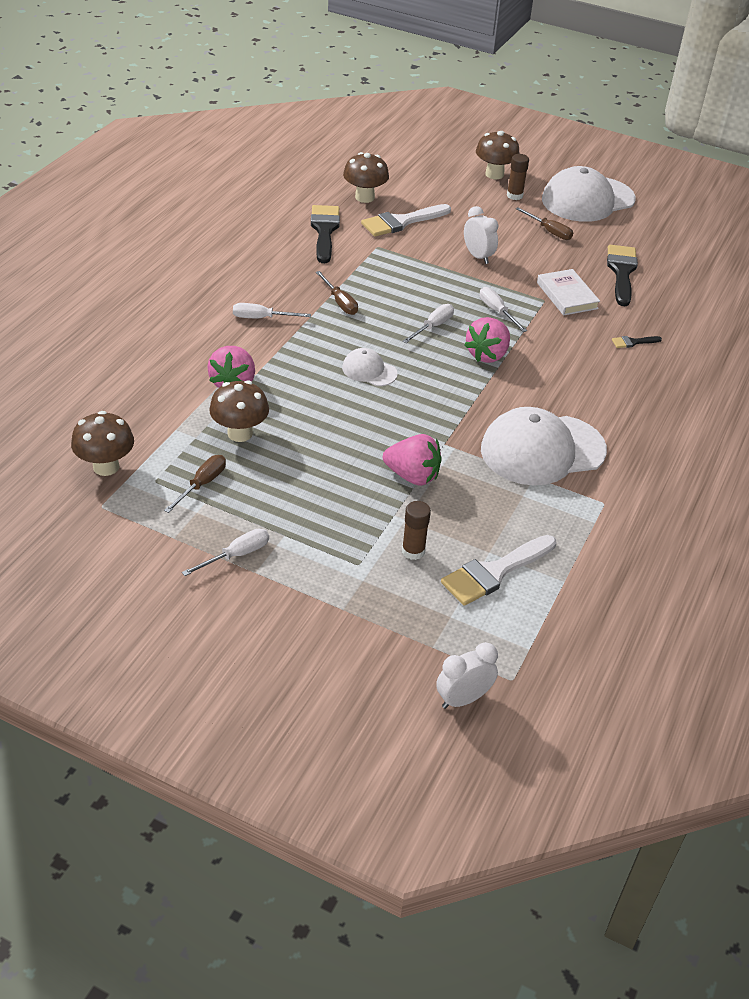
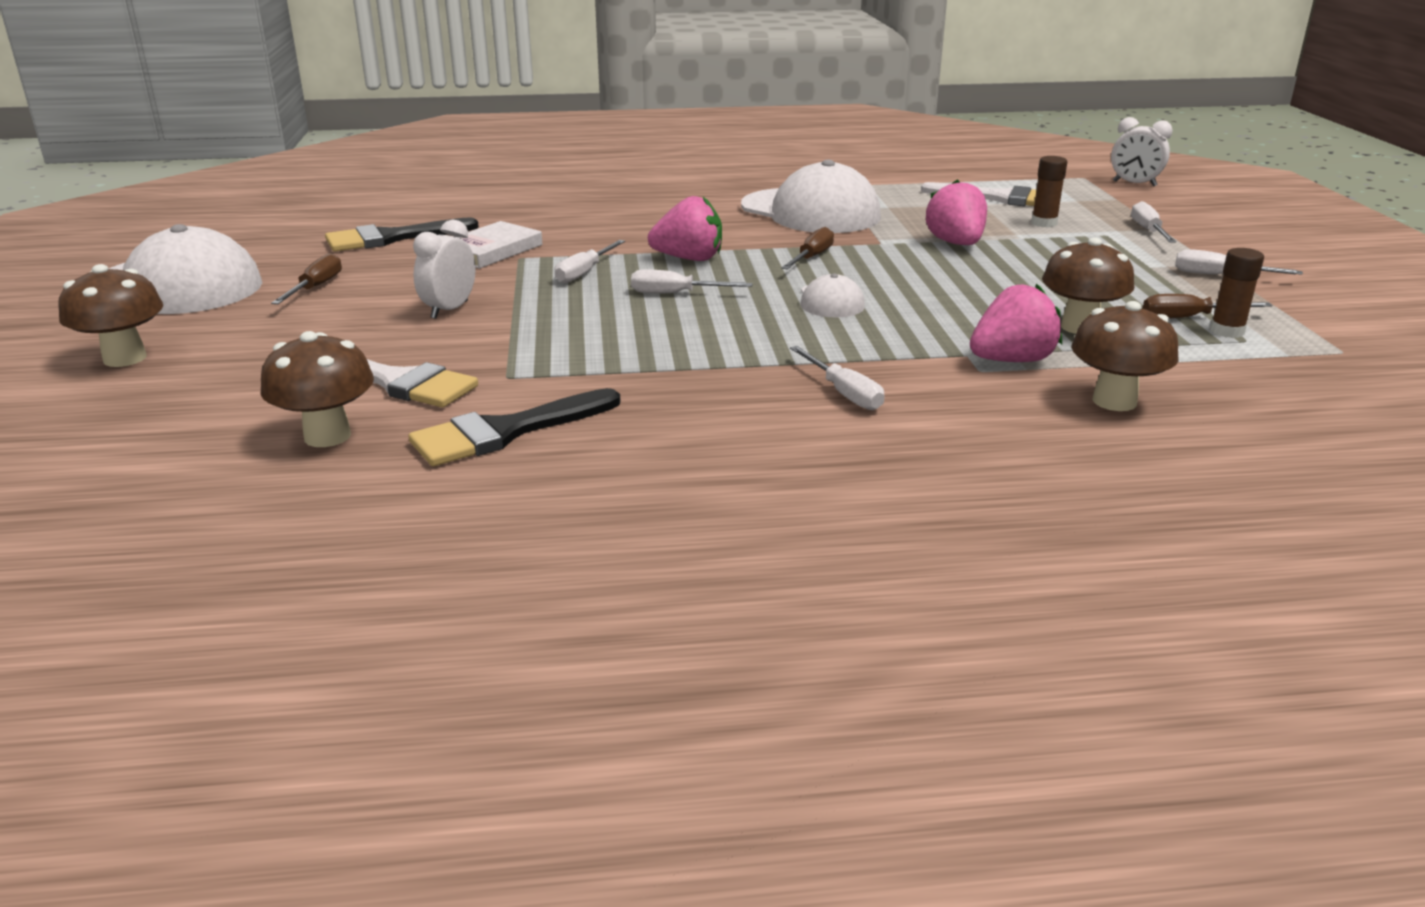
camera: 120 degrees left, 15 degrees down
(106, 467) = (1300, 373): brown mushroom -> brown mushroom (1114, 401)
(340, 302) = (711, 357): brown screwdriver -> brown screwdriver (811, 257)
(345, 596) = (1148, 231): none -> white screwdriver
(514, 195) = (205, 329): brown glue stick -> brown glue stick (1227, 331)
(633, 342) = (553, 212): black brush -> none

